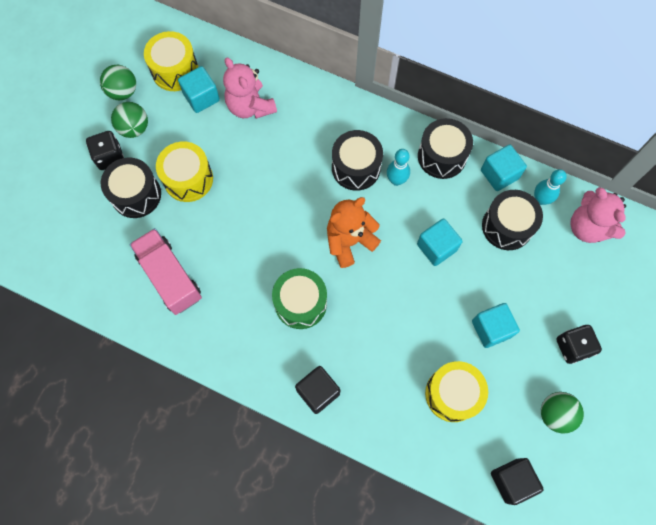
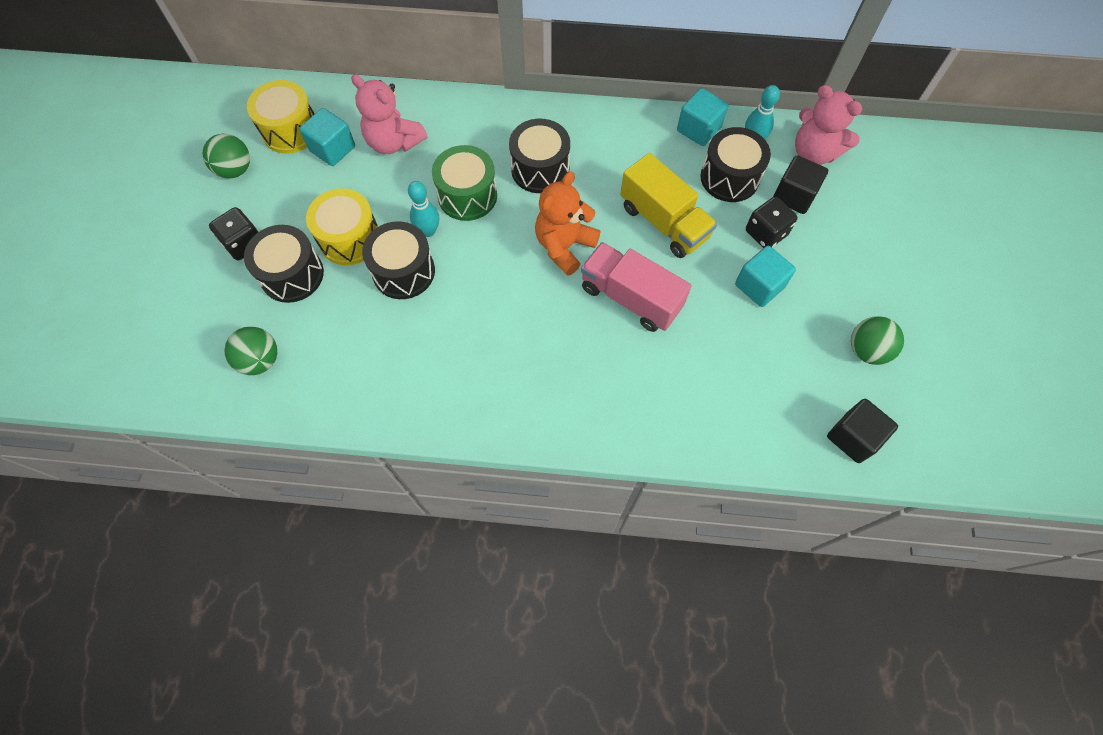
camera: 20 degrees left, 5 degrees down
(134, 128) = (263, 204): green ball -> green ball (260, 360)
(170, 277) = (367, 351): pink truck -> pink truck (630, 297)
(300, 303) = (535, 329): green drum -> green drum (467, 195)
(318, 392) = (595, 418): black cube -> black cube (794, 196)
(396, 180) = (590, 168): turquoise bowling pin -> turquoise bowling pin (428, 231)
(436, 247) = (663, 222): turquoise cube -> yellow truck
(442, 156) = (629, 130): black drum -> black drum (403, 271)
(452, 394) = (747, 368): yellow drum -> none
(573, 347) = (853, 275): black dice -> black dice (766, 233)

